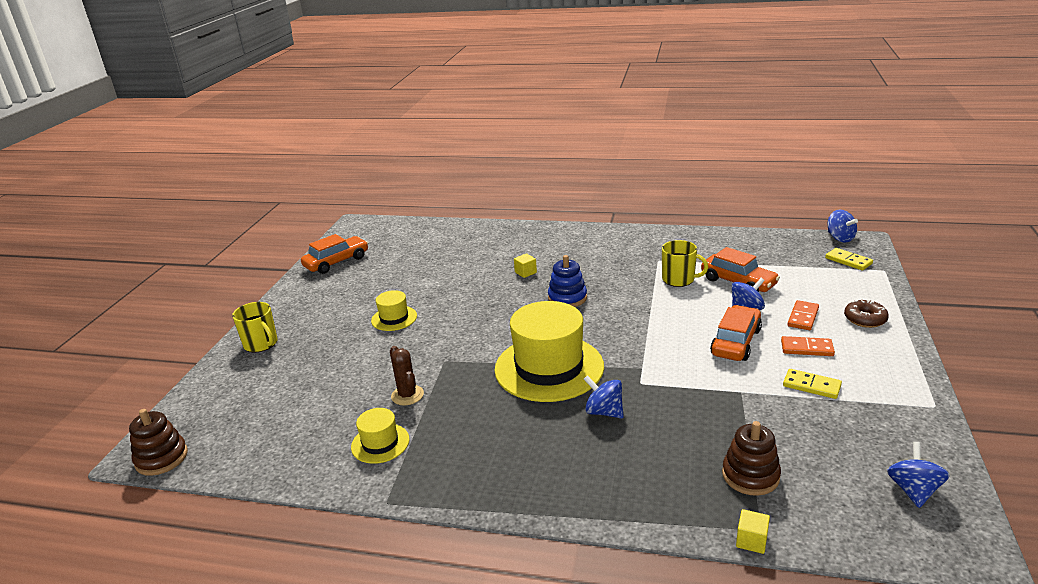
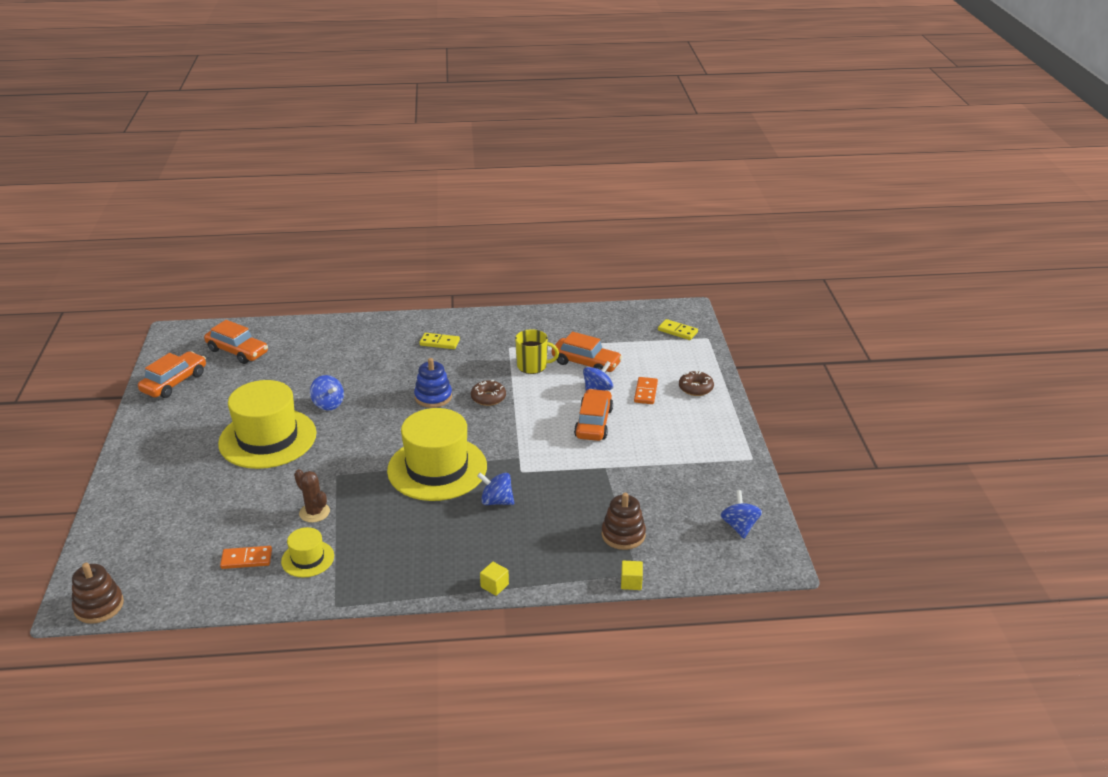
camera: 20 degrees left, 5 degrees up
(261, 344) = (138, 483): yellow mug -> none
(394, 318) = (267, 438): yellow hat -> yellow hat, size x2.10
(401, 242) = (237, 351): none -> orange car
(525, 272) = (383, 374): yellow cube -> yellow cube (494, 586)
(624, 304) = (488, 398): none -> brown donut
(807, 348) = (652, 421): orange domino -> orange domino (246, 559)
(811, 386) = (659, 454): yellow domino -> yellow domino (439, 342)
(840, 238) = (668, 307): blue spinning top -> blue spinning top (328, 404)

